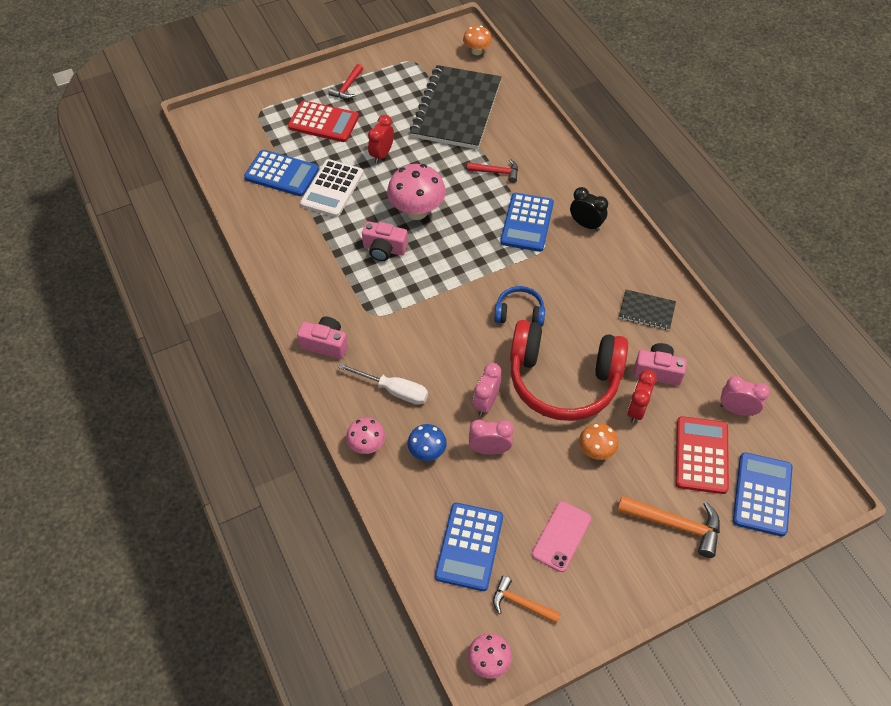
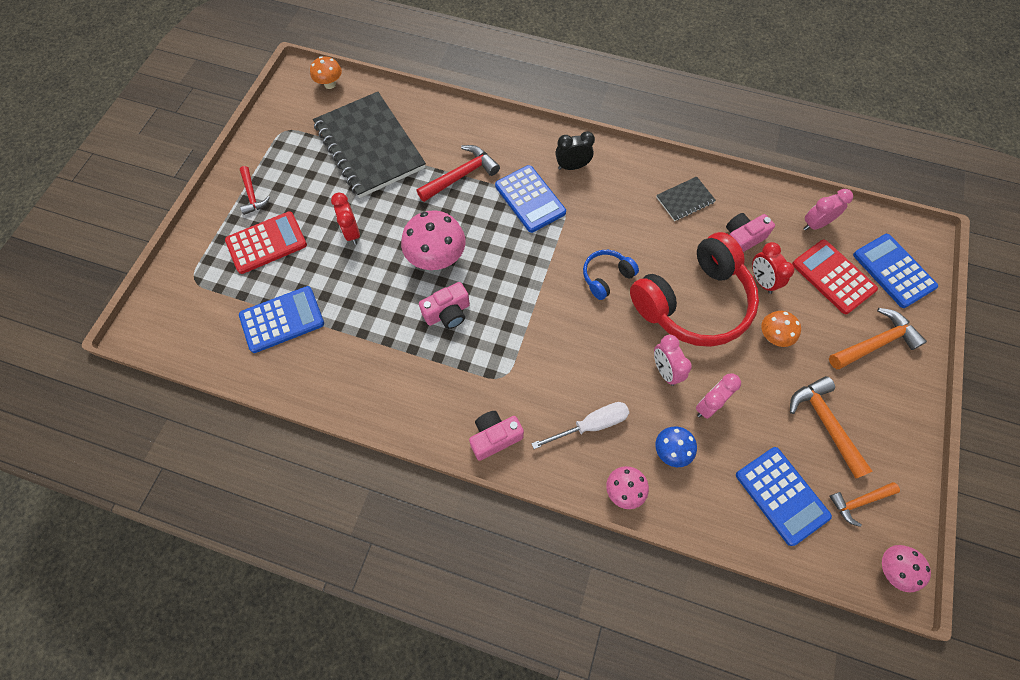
camera: 45 degrees left, 10 degrees up
(332, 189) = (343, 296): white calculator -> none
(496, 172) = (461, 176): red hammer -> red hammer, size x1.56
(561, 536) = (825, 423): pink phone -> orange hammer

